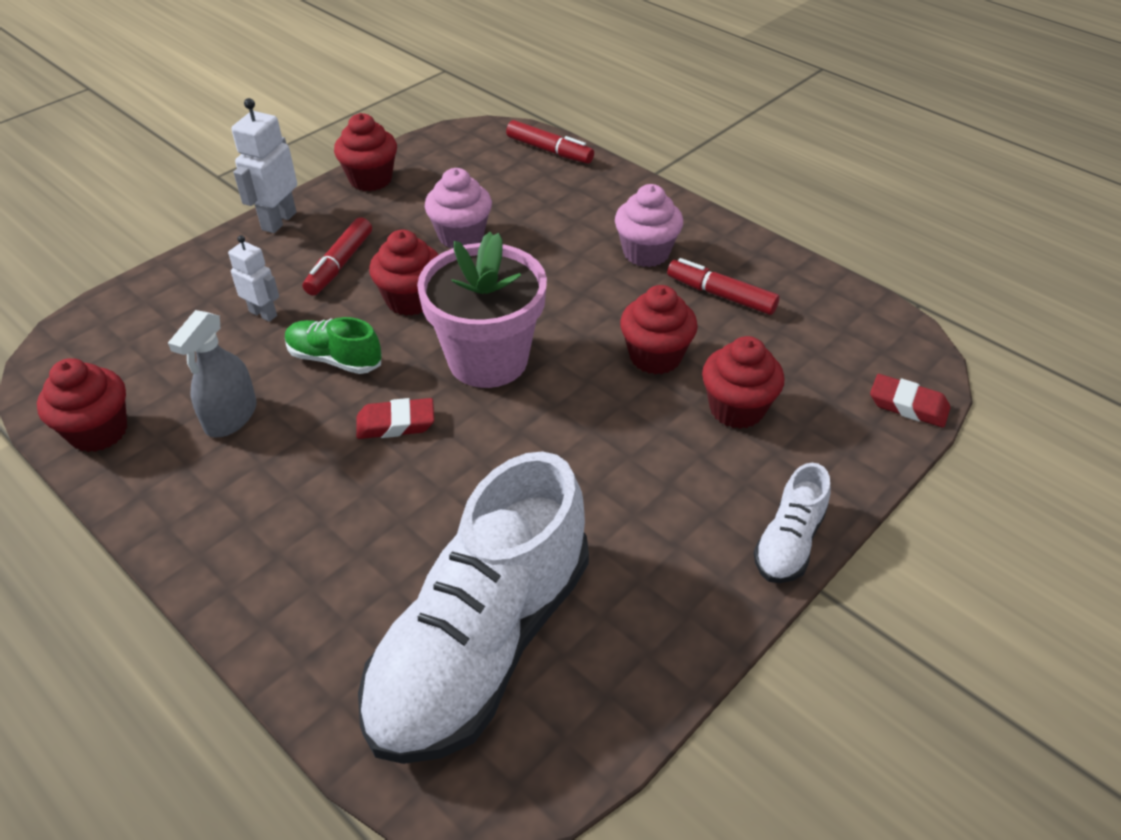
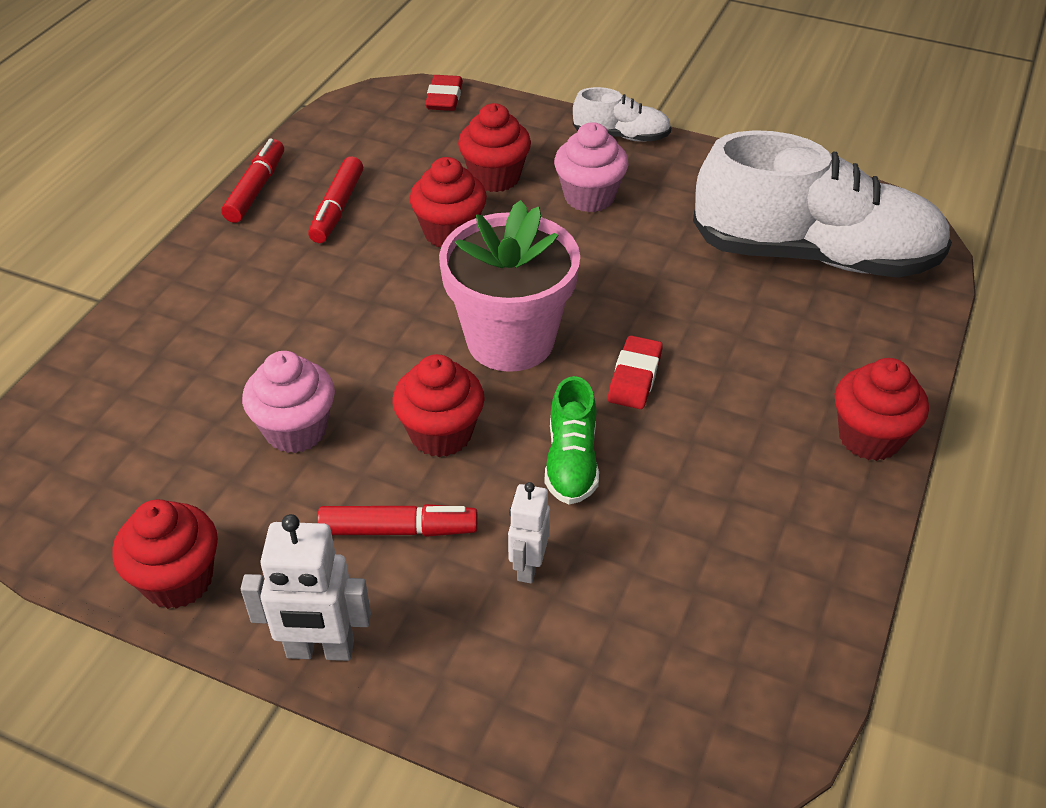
camera: 110 degrees left, 0 degrees up
(98, 431) = (800, 626): red cupcake -> red cupcake (869, 437)
(231, 416) = (704, 513): grey spray bottle -> none
(396, 423) = (635, 377): red eraser -> red eraser turned 45 degrees clockwise
(549, 150) = (62, 403): red marker -> red marker (256, 189)
(646, 253) = (281, 270): pink cupcake -> pink cupcake (589, 197)

